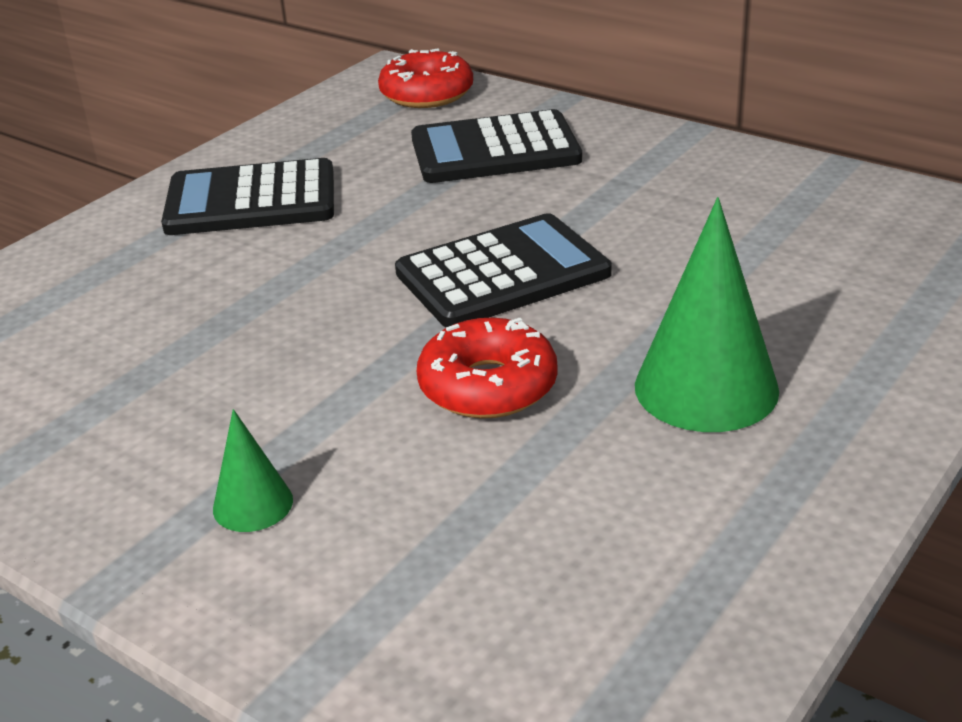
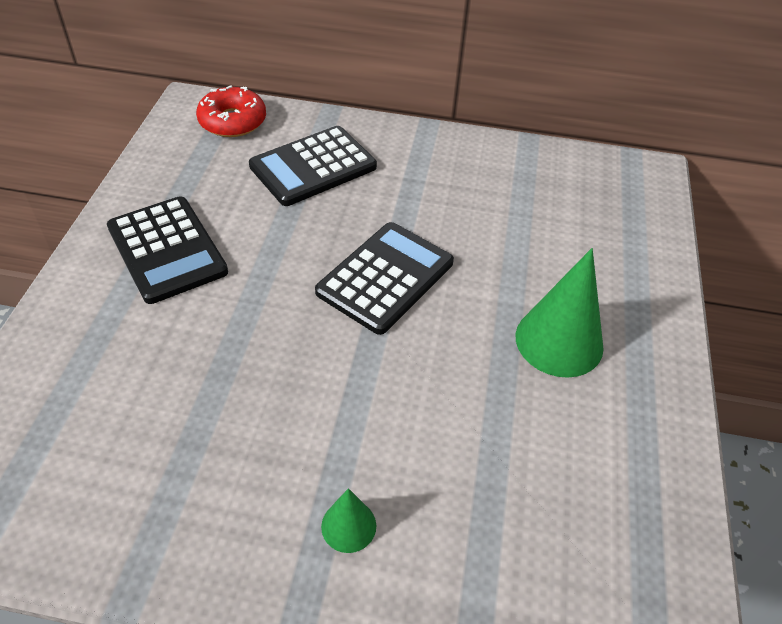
camera: 30 degrees left, 15 degrees up
(251, 200) = (167, 250): black calculator -> black calculator turned 90 degrees counterclockwise
(488, 386) = (434, 377): red donut -> none

